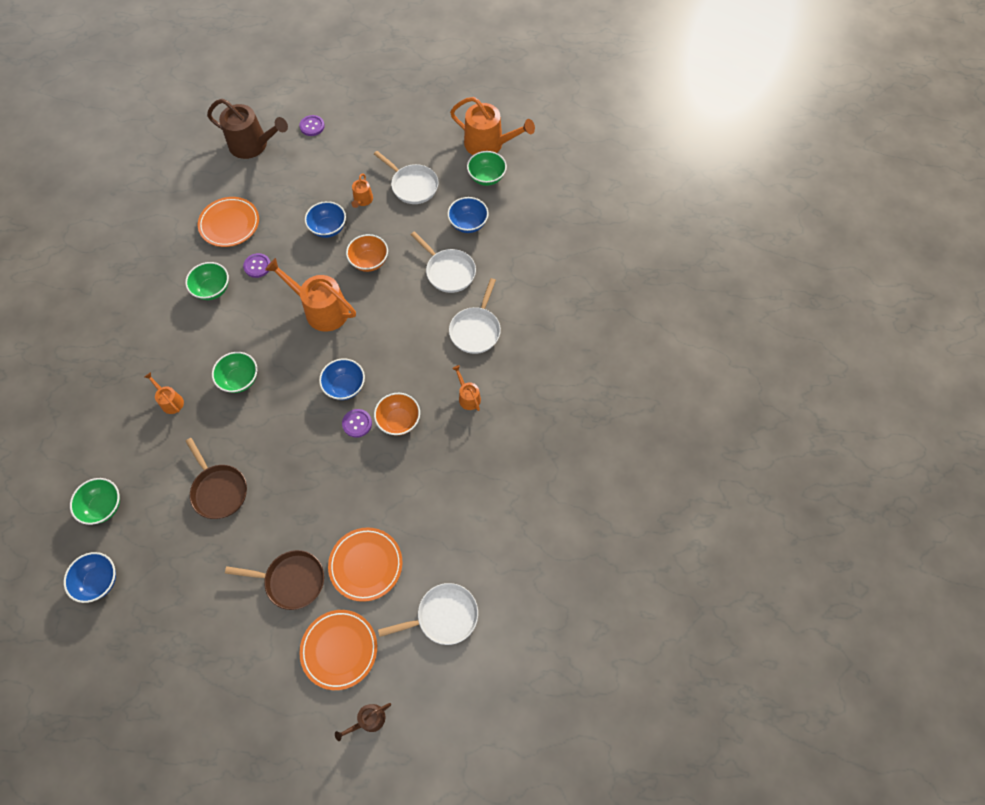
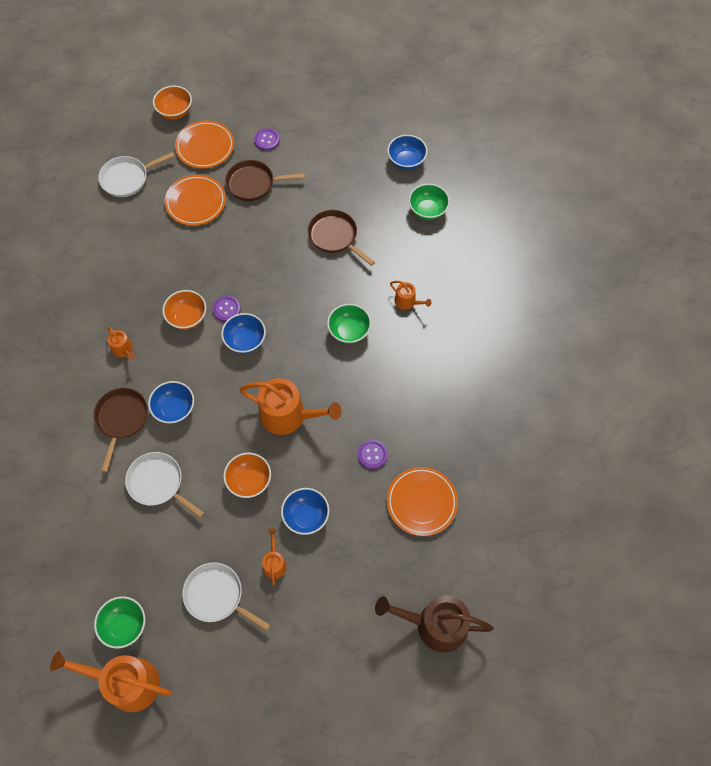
camera: 170 degrees right, 0 degrees up
(212, 289) = (410, 419): green bowl -> none
(312, 126) = (367, 671): purple button -> purple button (267, 140)
(368, 720) = (175, 112): brown watering can -> orange bowl
(468, 224) = (142, 551): blue bowl -> blue bowl (174, 409)
(476, 330) = (121, 420): white pan -> brown pan

